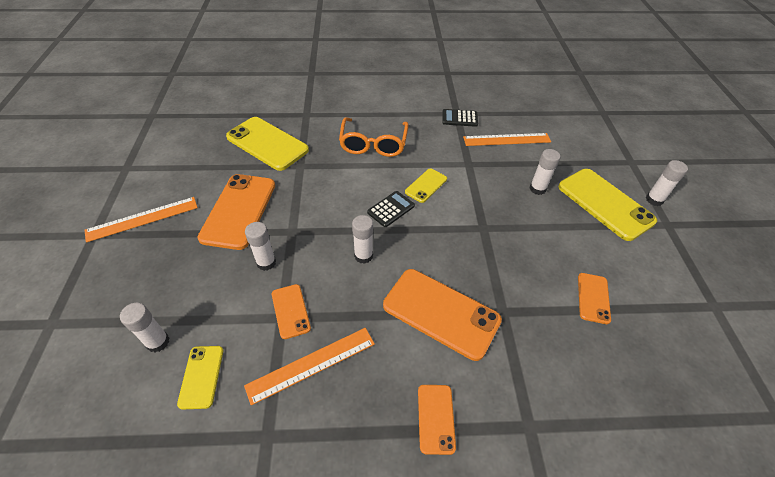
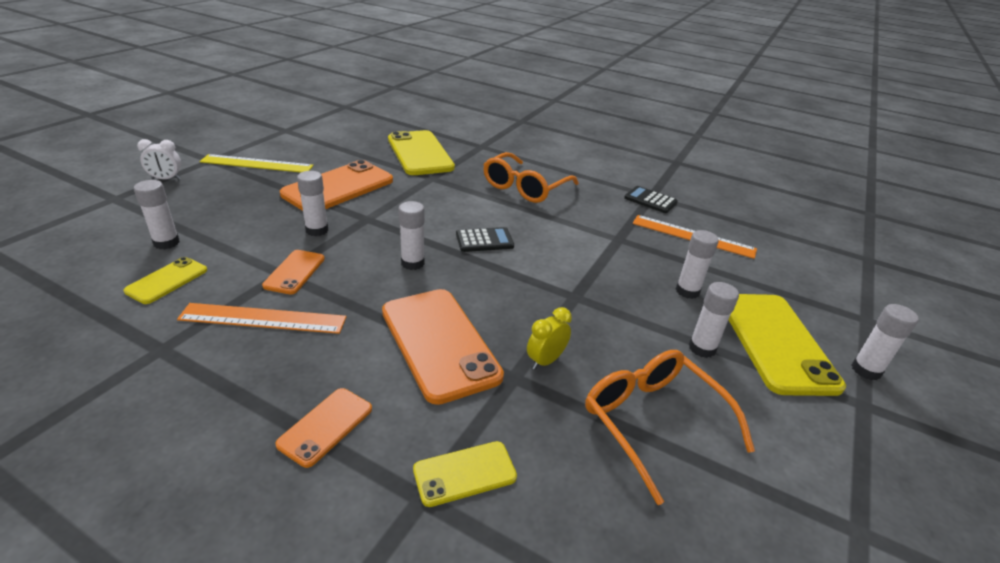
camera: 30 degrees right, 15 degrees down
(76, 277) = (166, 179): none -> white clock
(142, 218) = (257, 164): orange ruler -> yellow ruler
(426, 185) = (546, 237): yellow phone -> yellow phone (465, 473)
(509, 288) = (545, 361): none -> yellow clock
(576, 229) = (702, 348): none -> white glue stick
(593, 298) = (654, 423): orange phone -> orange glasses

